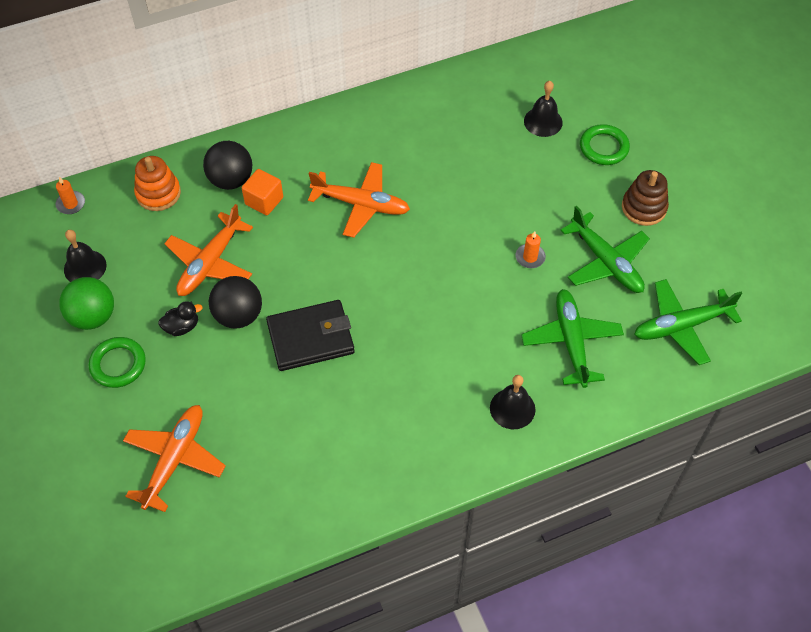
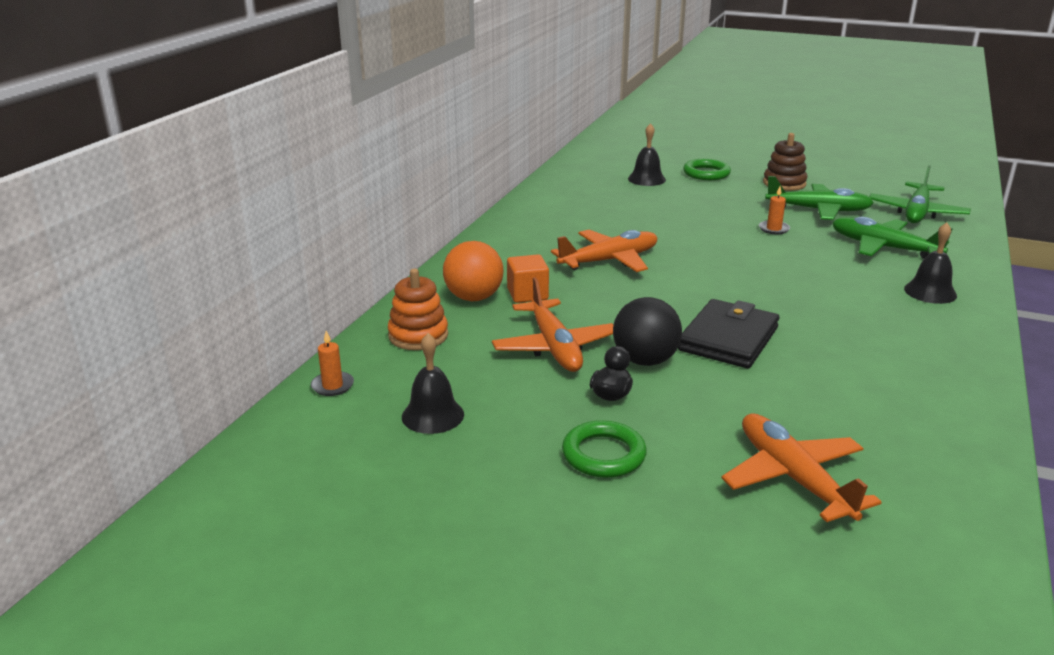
camera: 45 degrees left, 30 degrees down
(93, 316) = (509, 440): green ball -> none
(231, 180) = (473, 298): black ball -> orange ball

